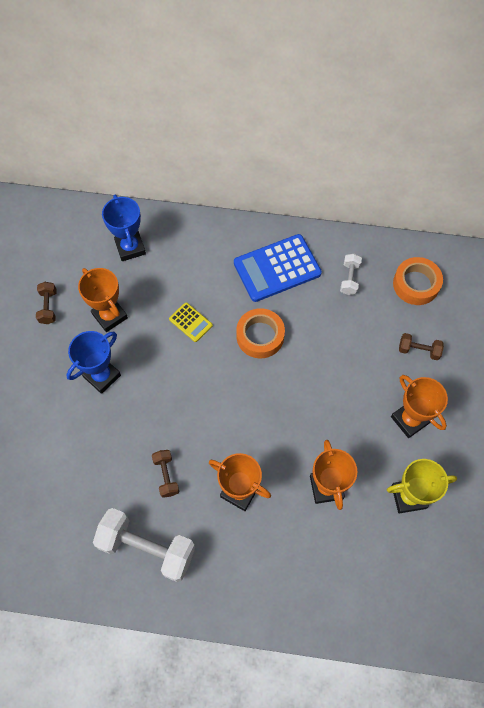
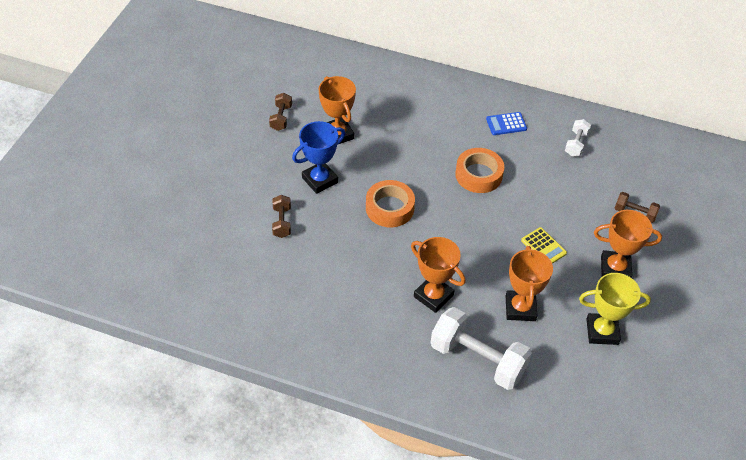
camera: 10 degrees right, 15 degrees down
(130, 248) = (368, 85): blue trophy -> none
(147, 548) = (334, 325): white dumbbell -> white dumbbell (477, 359)
(166, 476) = (364, 270): brown dumbbell -> brown dumbbell (282, 222)
(190, 322) = (413, 152): yellow calculator -> yellow calculator (543, 247)
(277, 268) = (506, 124): blue calculator -> blue calculator, size x0.49
(409, 420) = (615, 268): orange trophy -> orange trophy turned 60 degrees counterclockwise
(416, 284) = (642, 159): orange tape -> orange tape (389, 208)

